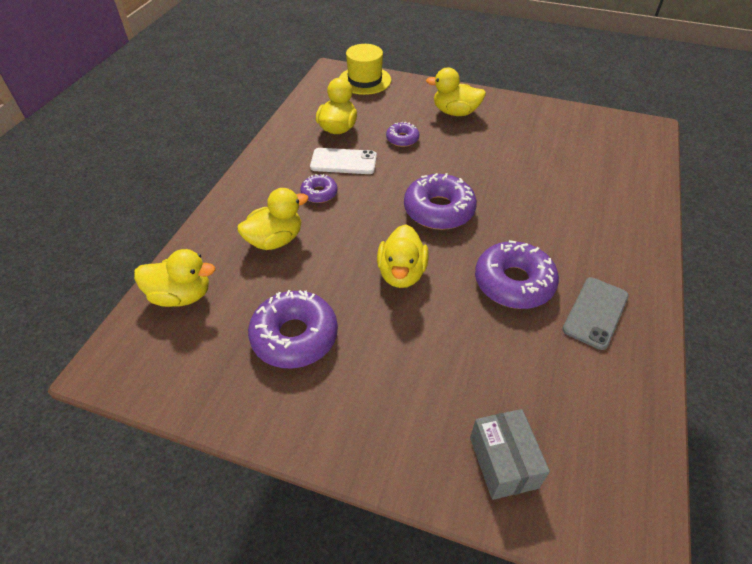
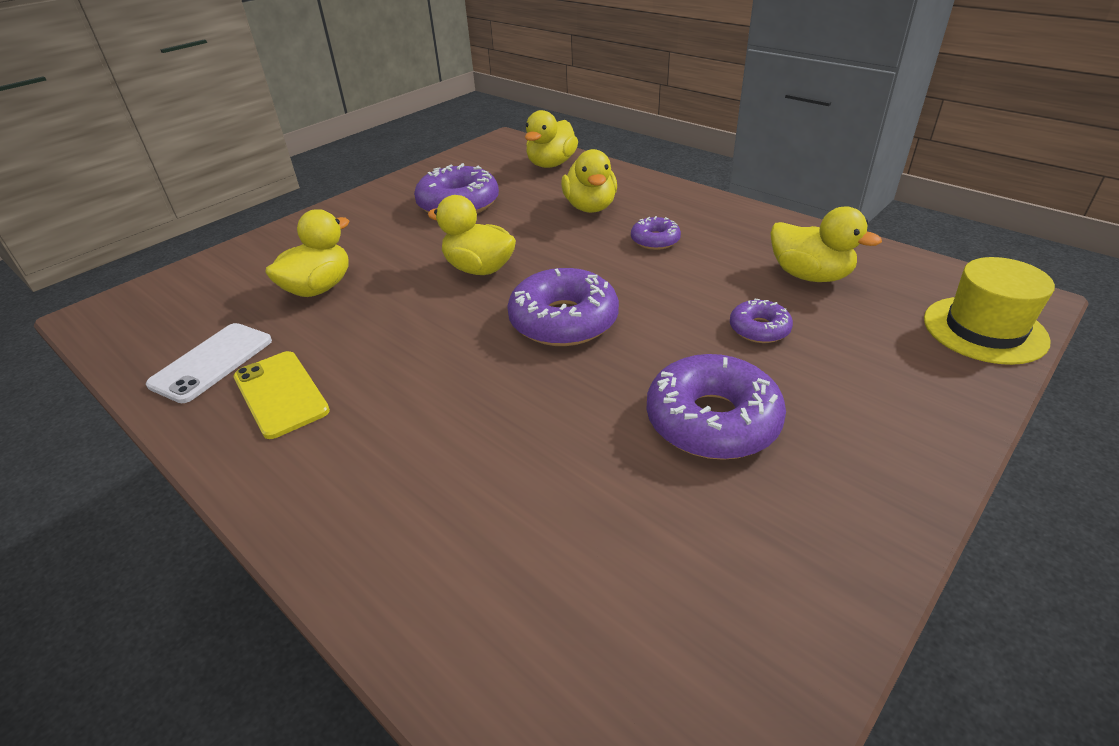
camera: 115 degrees right, 10 degrees down
(343, 162) = (716, 266): white phone -> white phone (212, 362)
(455, 112) = (840, 417): yellow duck -> yellow duck (319, 288)
(503, 462) = (234, 273): grey box -> none
(513, 283) = (390, 343): purple donut -> purple donut (712, 420)
(595, 312) = (281, 394): grey phone -> yellow phone

